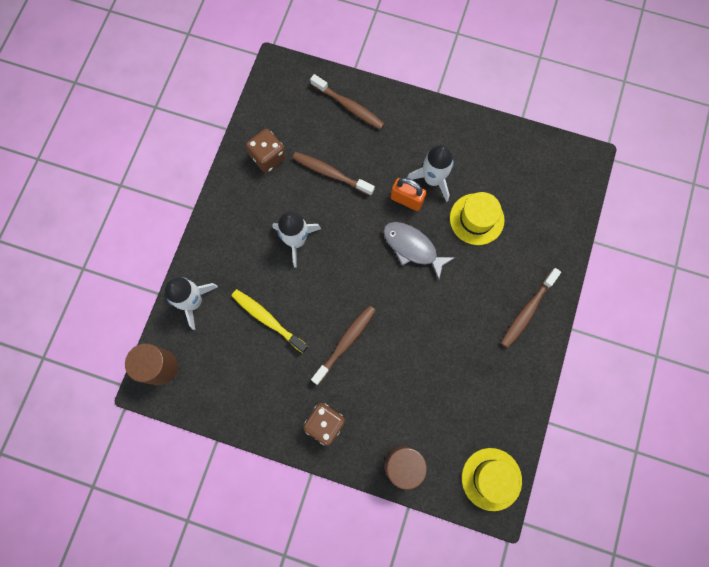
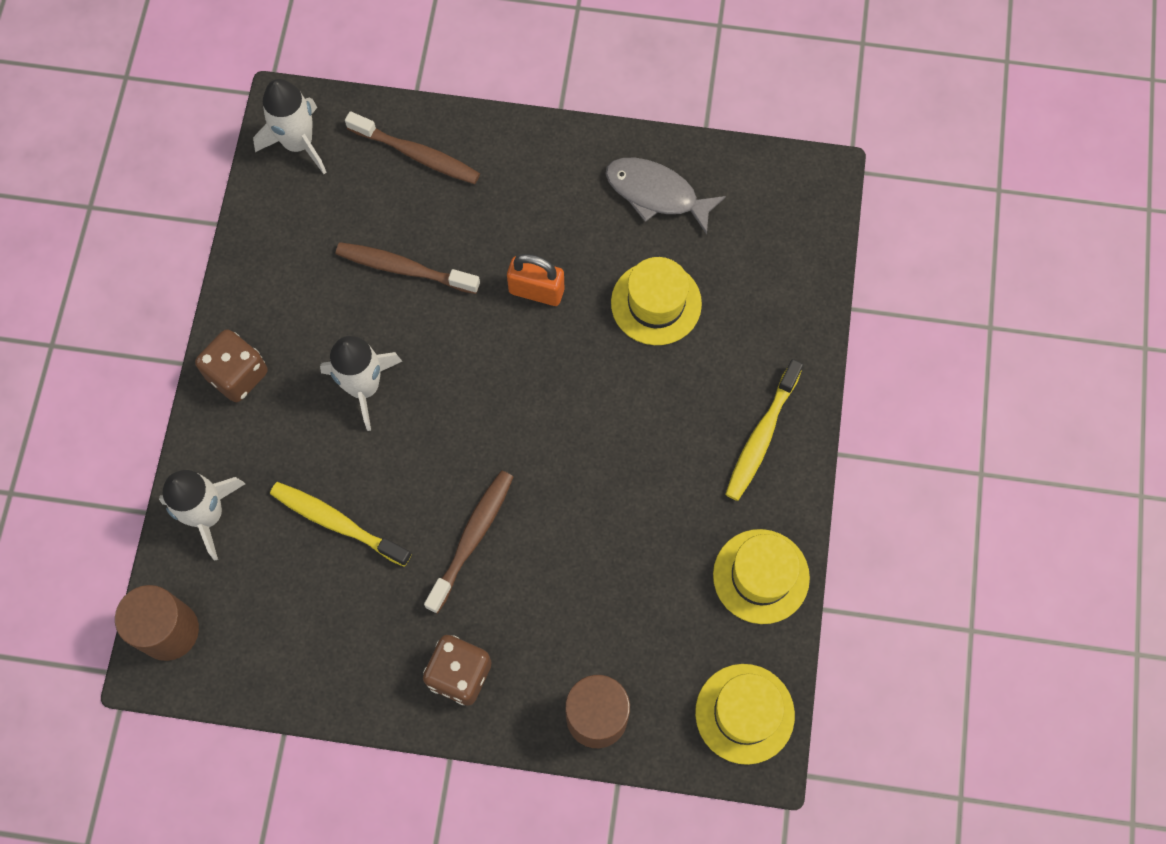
camera: 10 degrees left, 5 degrees down
(268, 157) = (295, 259): brown dice -> brown dice (237, 375)
(412, 247) = (558, 366): grey fish -> grey fish (656, 194)
(433, 179) = (574, 251): white rocket -> white rocket (298, 143)
(514, 396) = (761, 576): none -> yellow hat
(527, 311) = (761, 436): brown toothbrush -> yellow toothbrush

